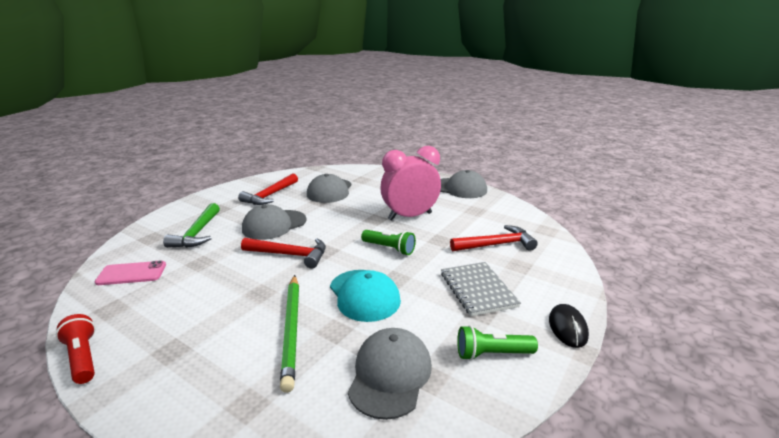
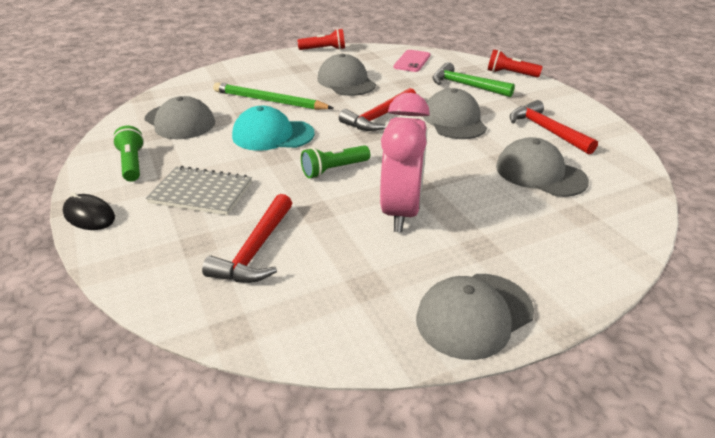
camera: 120 degrees right, 10 degrees up
(161, 220) = (510, 74): none -> red flashlight
(210, 297) = (346, 82): none -> grey cap
(492, 354) = (132, 164): green flashlight -> green flashlight turned 45 degrees counterclockwise

